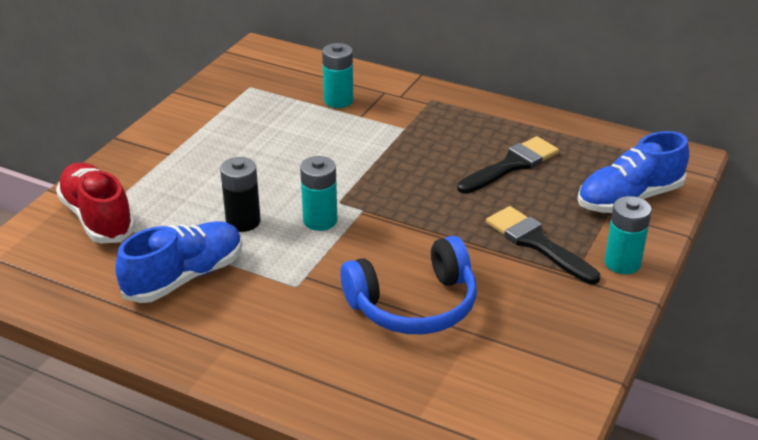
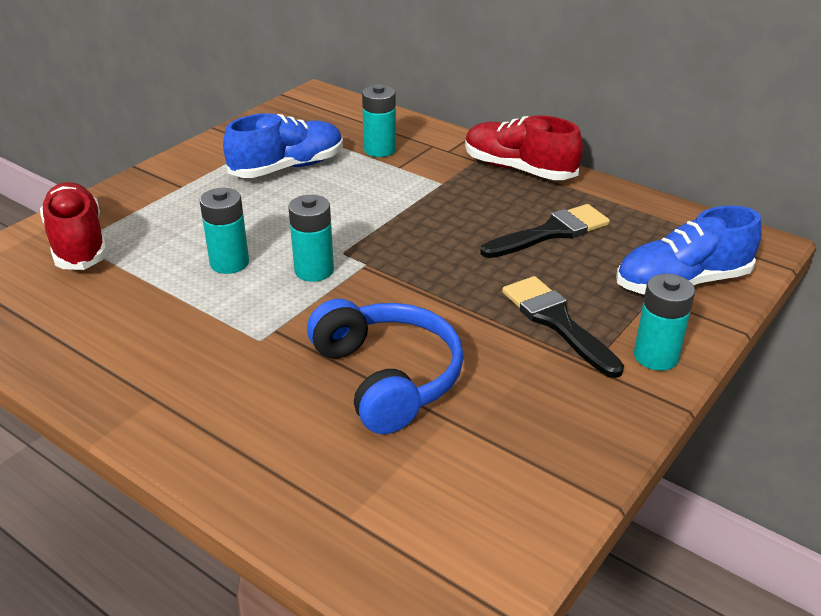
camera: 10 degrees right, 0 degrees up
(184, 277) = (141, 316): blue shoe -> blue shoe (287, 168)
(243, 221) = (229, 263): black battery -> turquoise battery
(414, 305) = (388, 377): blue headphones -> blue headphones turned 105 degrees counterclockwise
(468, 108) = (519, 169): none -> red shoe

